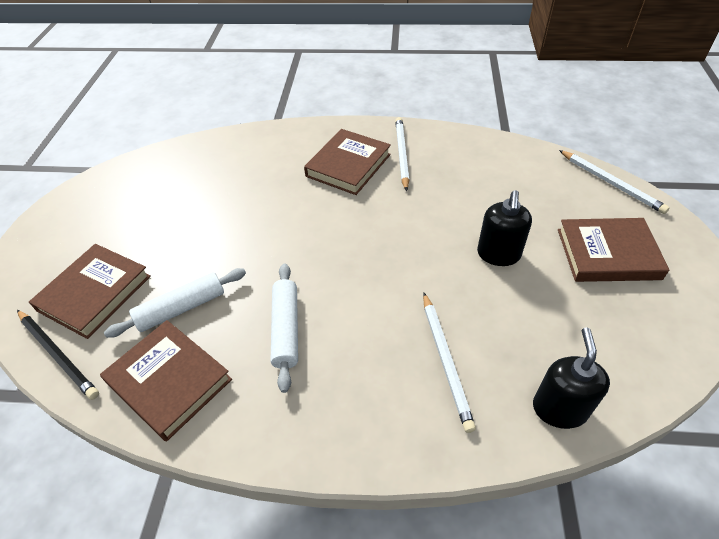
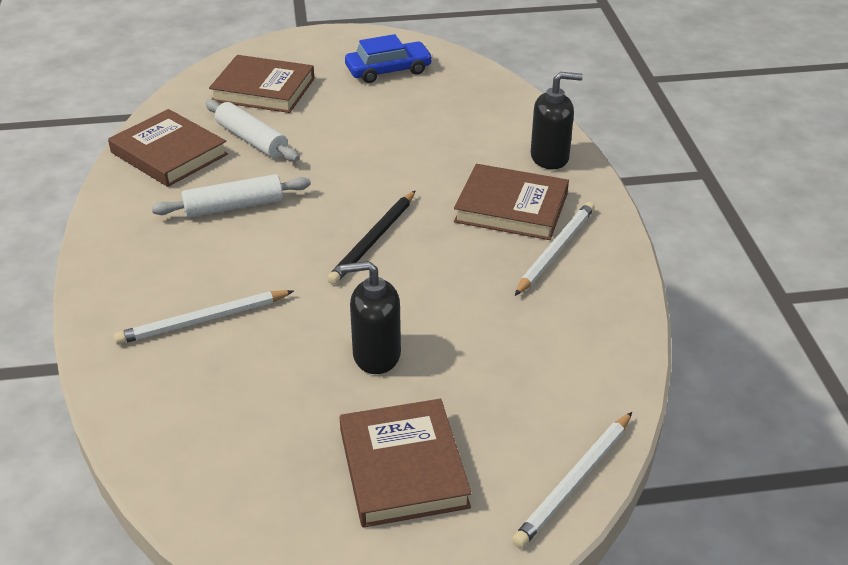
camera: 75 degrees right, 10 degrees down
(58, 354) = (193, 92): black pencil -> black pencil (373, 240)
(122, 203) = (388, 70): none -> blue car
(169, 381) = (169, 153): brown book -> brown book turned 75 degrees counterclockwise
(401, 154) = (555, 250): white pencil -> white pencil turned 45 degrees counterclockwise
(559, 408) = (145, 412): black soap dispenser -> black soap dispenser (550, 157)

